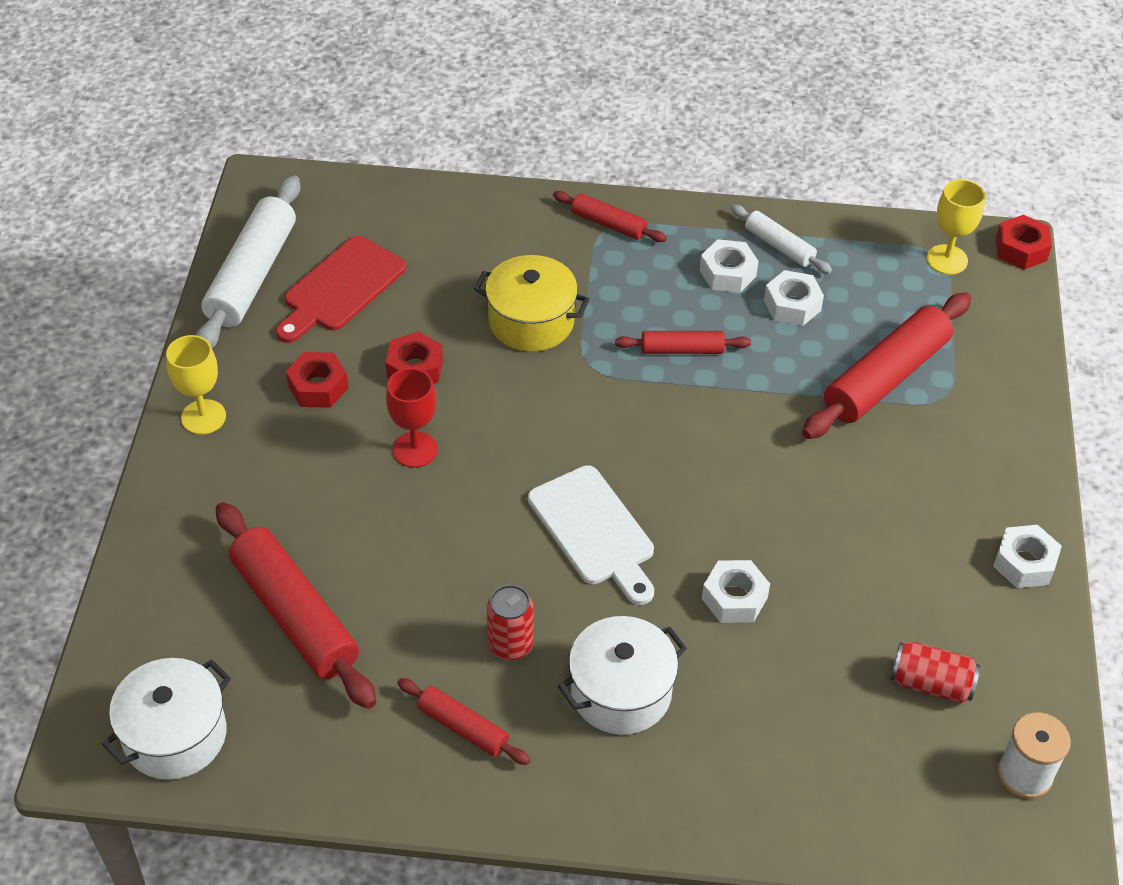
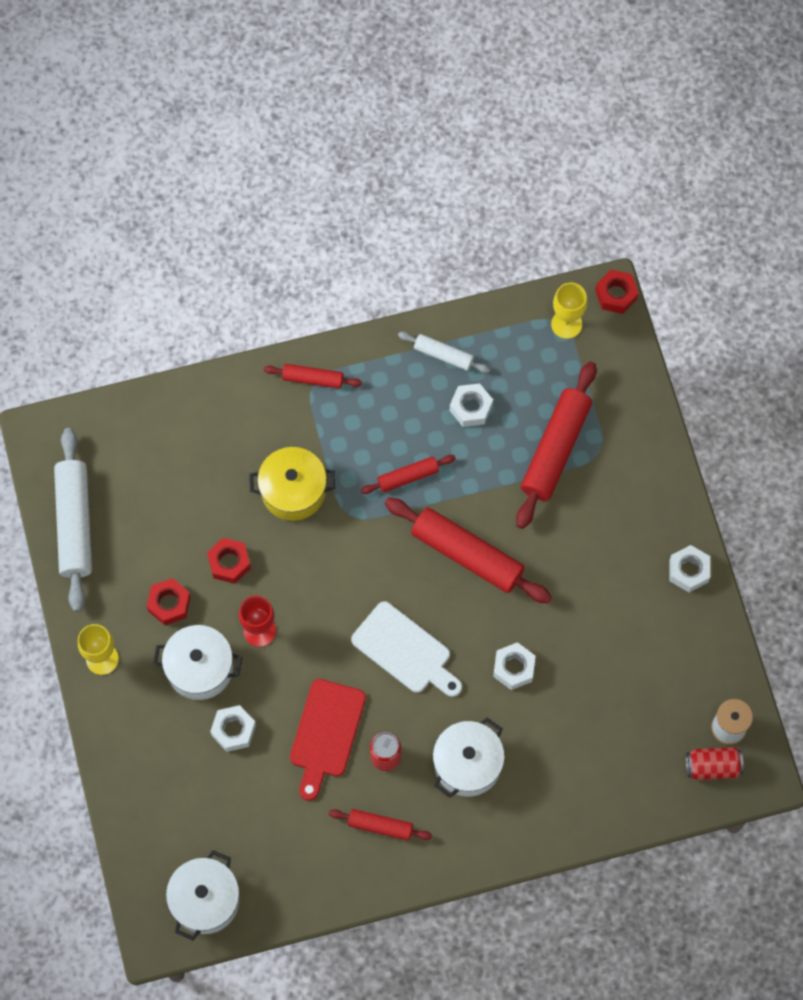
camera: 20 degrees left, 20 degrees up
(295, 615) = (239, 788): red rolling pin -> red rolling pin (467, 555)
(318, 465) = (200, 668): none -> white pot
(340, 288) = (144, 511): red cutting board -> red cutting board (326, 733)
(727, 273) = (415, 395): white nut -> white nut (233, 730)
(931, 683) = (655, 685): red can -> red can (712, 766)

